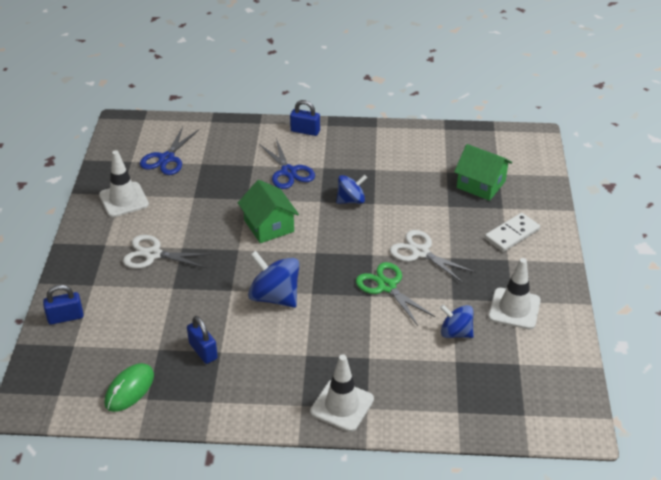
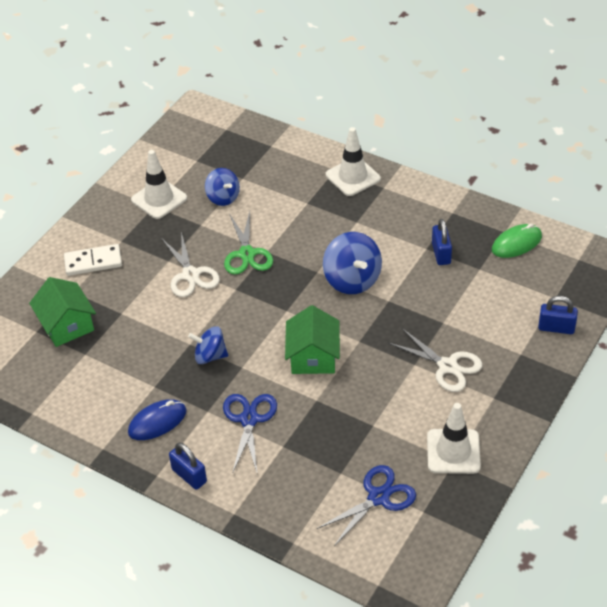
camera: 150 degrees left, 5 degrees up
(353, 150) = (157, 422): none -> blue mouse

